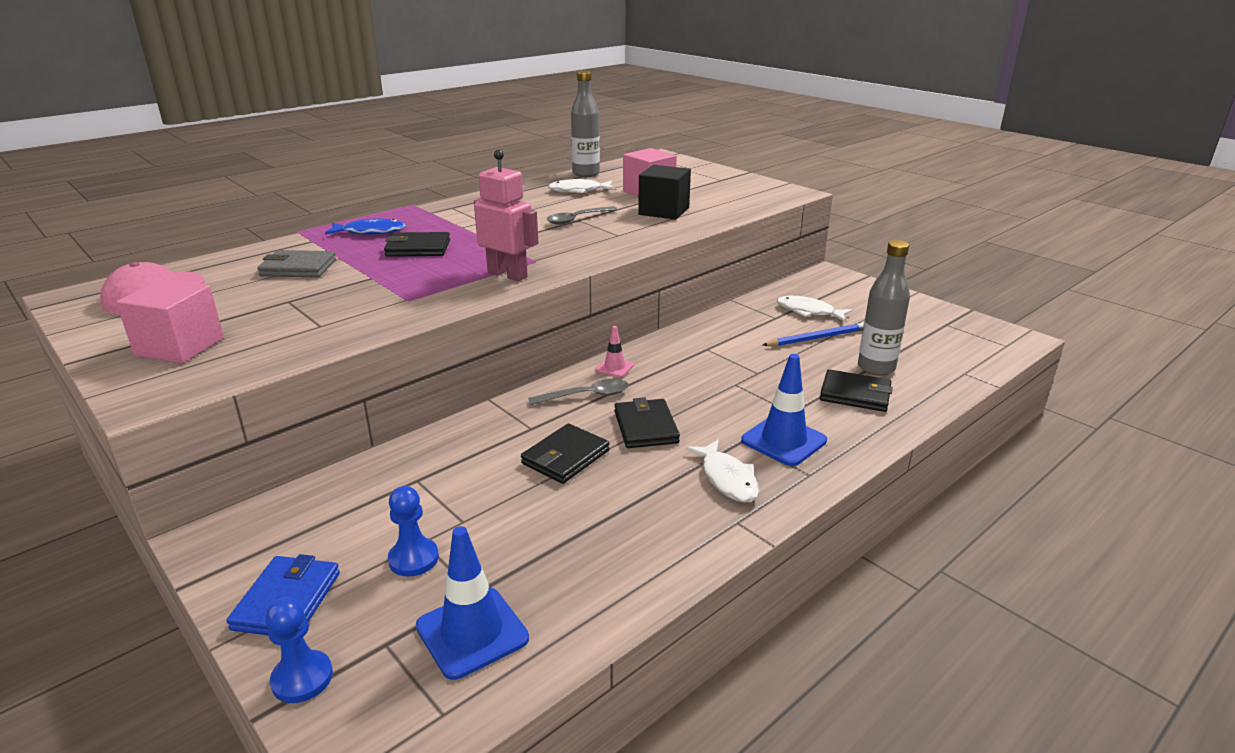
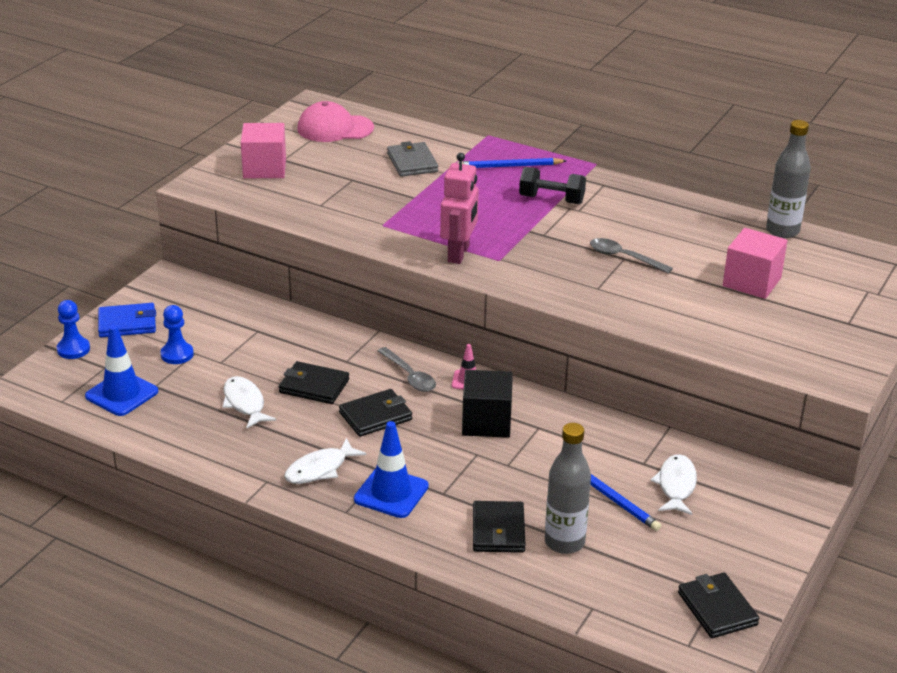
camera: 70 degrees right, 5 degrees up
(370, 232) = (509, 166): blue fish -> blue pencil
(418, 248) = (488, 198): black wallet -> black wallet (717, 609)
(453, 227) = (551, 200): none -> black dumbbell
(578, 190) = (716, 239): white fish -> white fish (245, 403)
(664, 211) = (692, 302): black cube -> black cube (486, 422)

